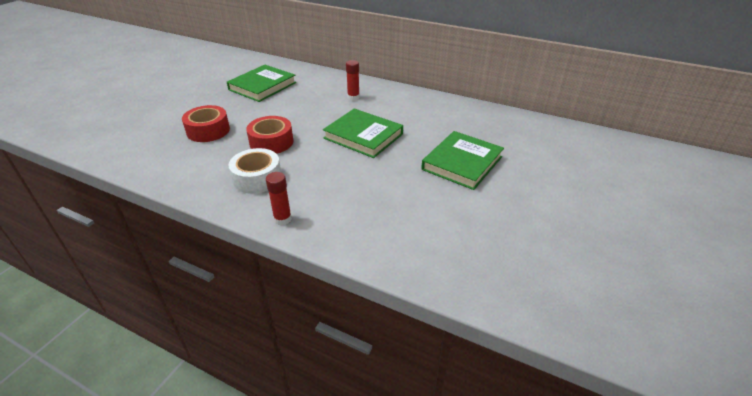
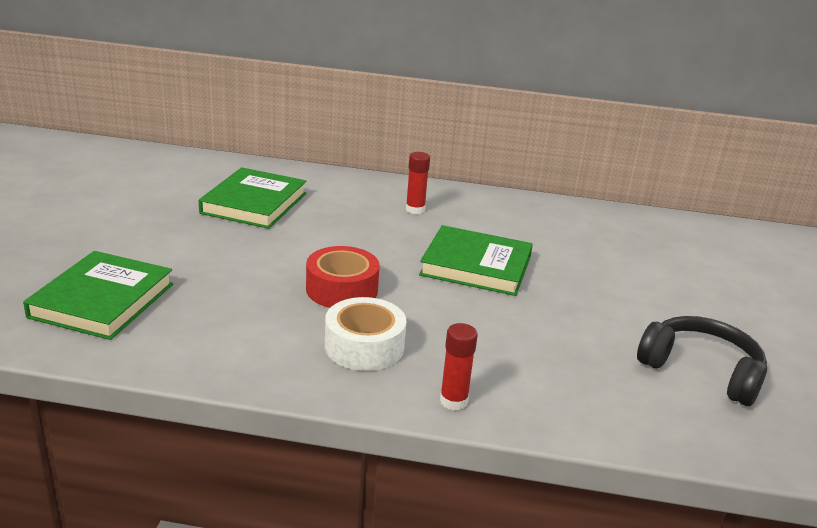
camera: 20 degrees left, 10 degrees down
(208, 131) = (219, 282): red tape -> none
(461, 224) = (701, 371): none -> black headphones
(462, 163) = (641, 289): green book -> green book (102, 300)

